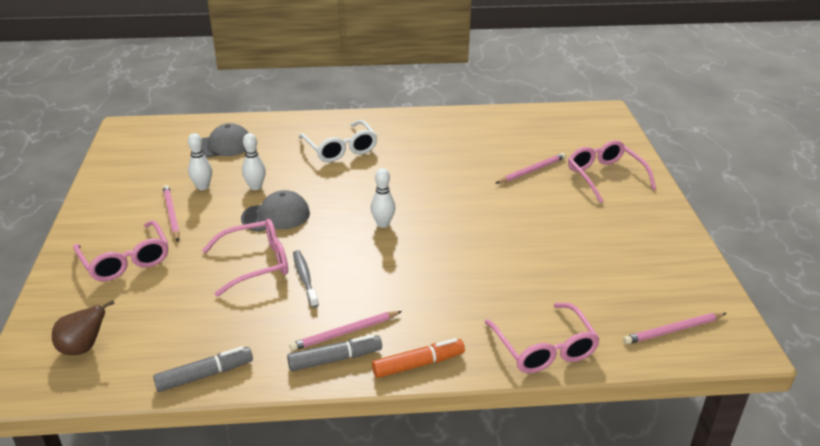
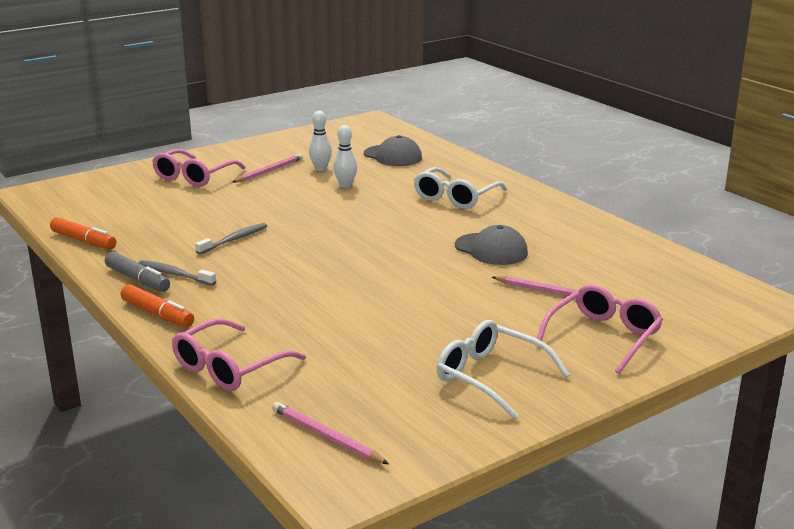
camera: 60 degrees right, 10 degrees down
(83, 348) = (84, 197): brown pear -> none
(204, 375) = (83, 241): grey marker -> orange marker
(256, 263) = (235, 217): pink glasses -> none
(276, 216) = (311, 204): grey cap -> grey cap (491, 249)
(345, 333) = (174, 274): pink pencil -> grey toothbrush
(383, 224) = (351, 247): white bowling pin -> none
(631, 235) = (491, 377): none -> white glasses

